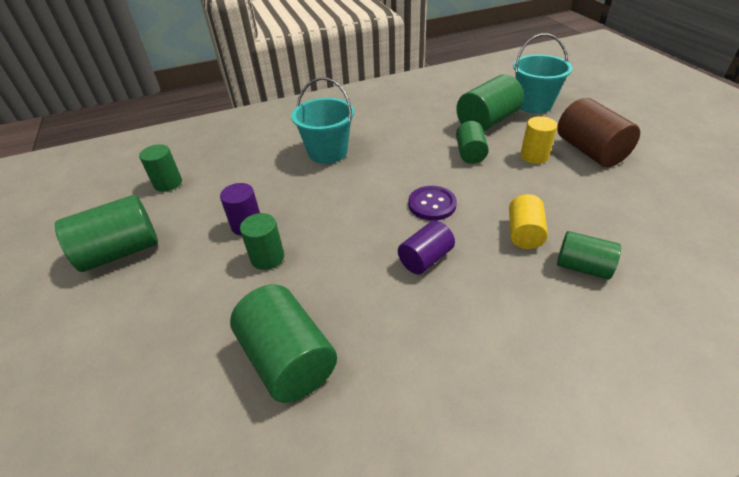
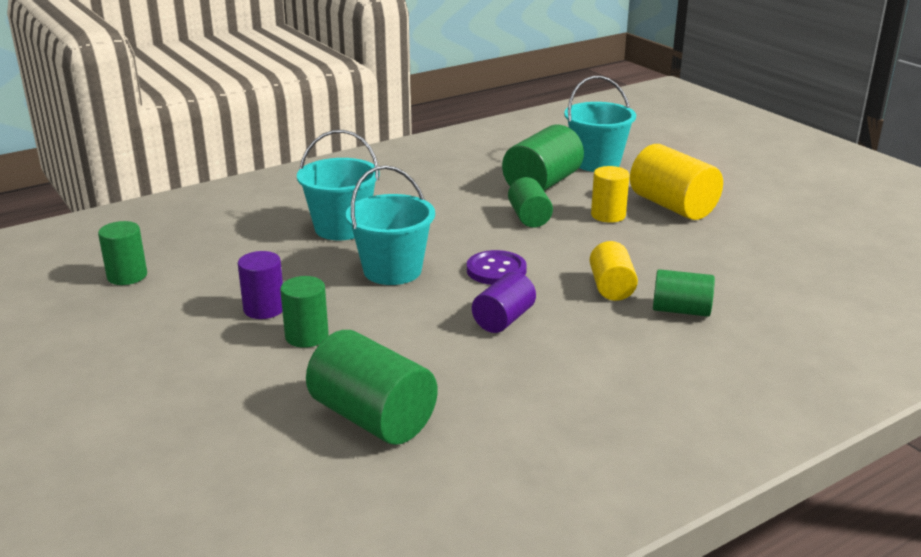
camera: 15 degrees left, 15 degrees down
(121, 251) = (100, 349): green cylinder -> none
(352, 197) = (392, 270): none -> turquoise bucket
(590, 151) = (672, 206): brown cylinder -> yellow cylinder

